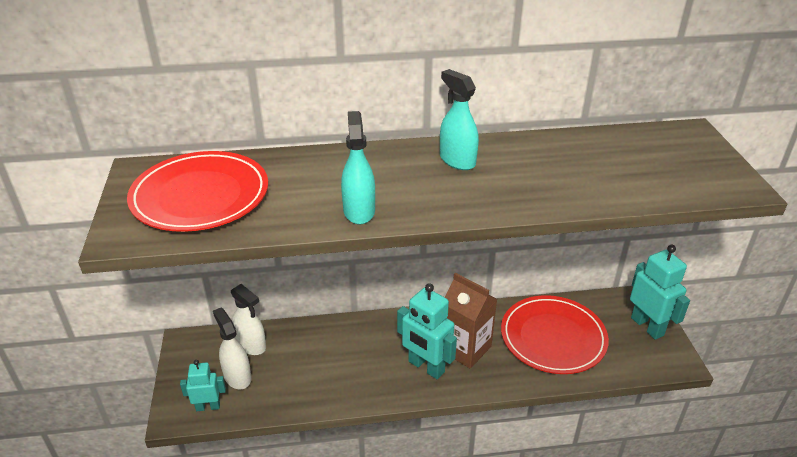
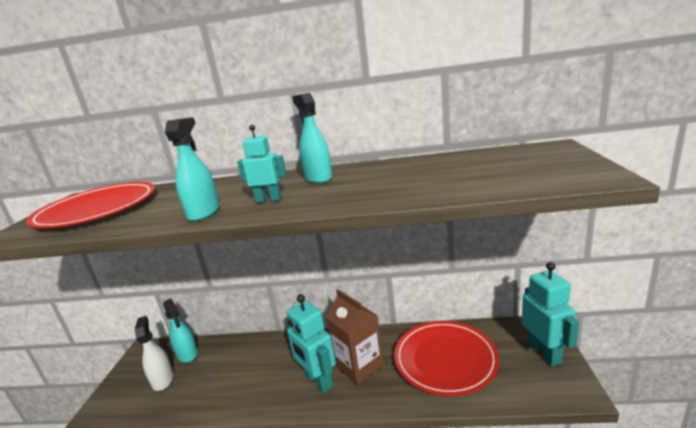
camera: 15 degrees right, 15 degrees down
(208, 407) = (126, 404): turquoise robot -> turquoise robot (268, 200)
(251, 345) = (187, 354): white spray bottle -> turquoise spray bottle

